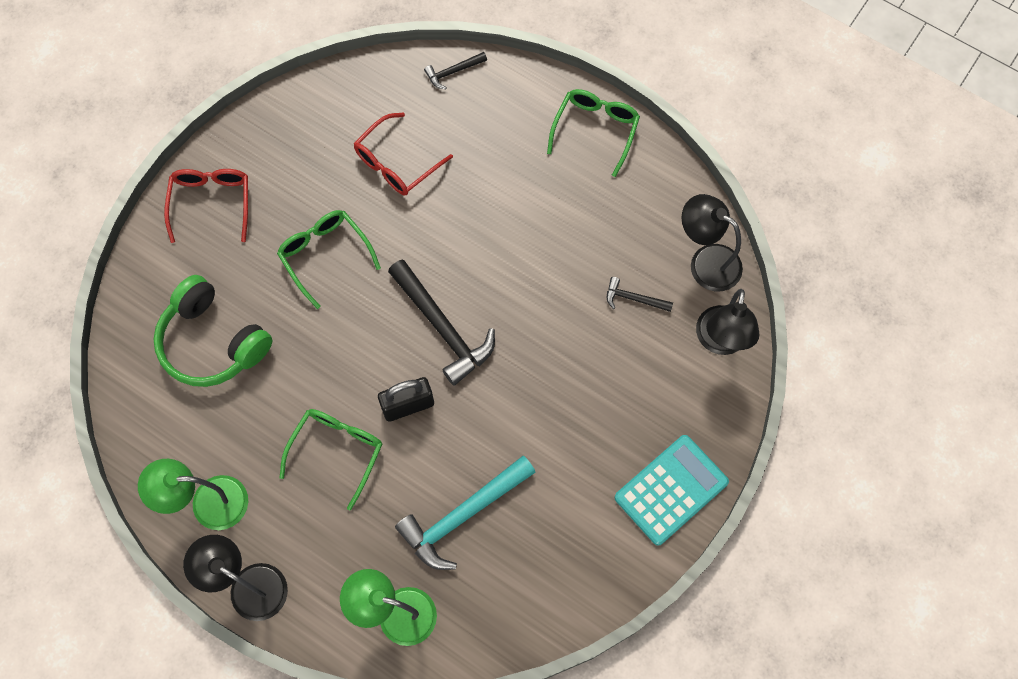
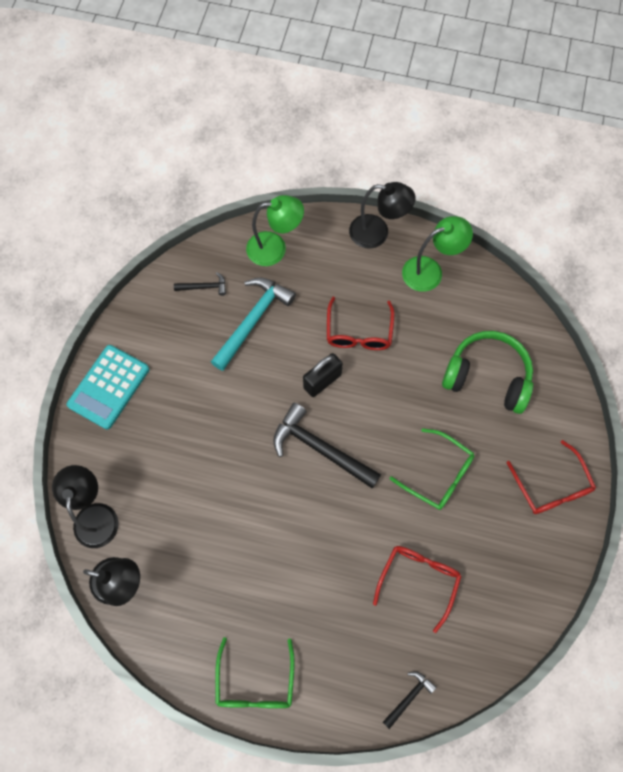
camera: 160 degrees right, 0 degrees up
(337, 451) = (359, 332): green glasses -> red glasses
(634, 299) = (175, 527): black hammer -> black hammer (204, 287)

